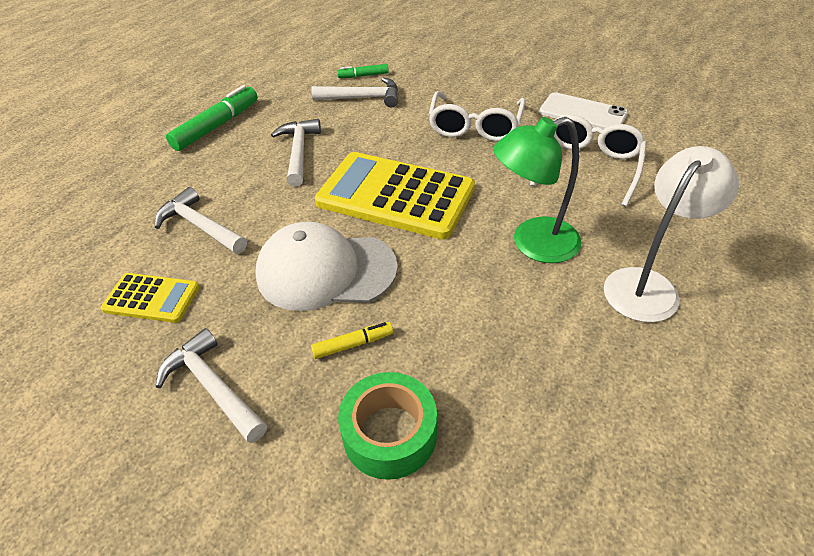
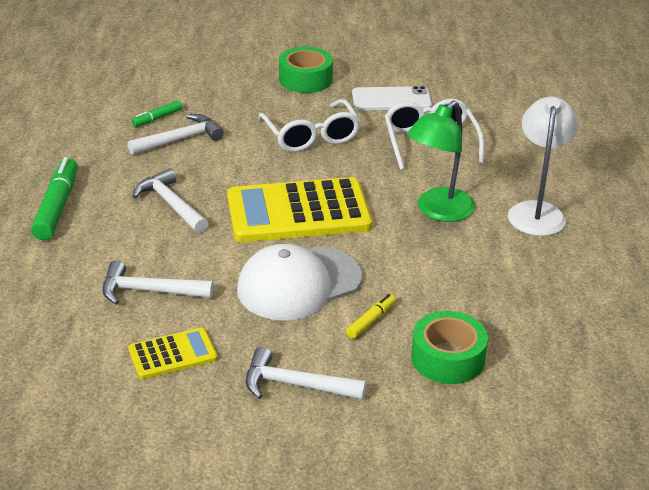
camera: 35 degrees left, 10 degrees down
(517, 74) = (305, 79): none -> green tape

